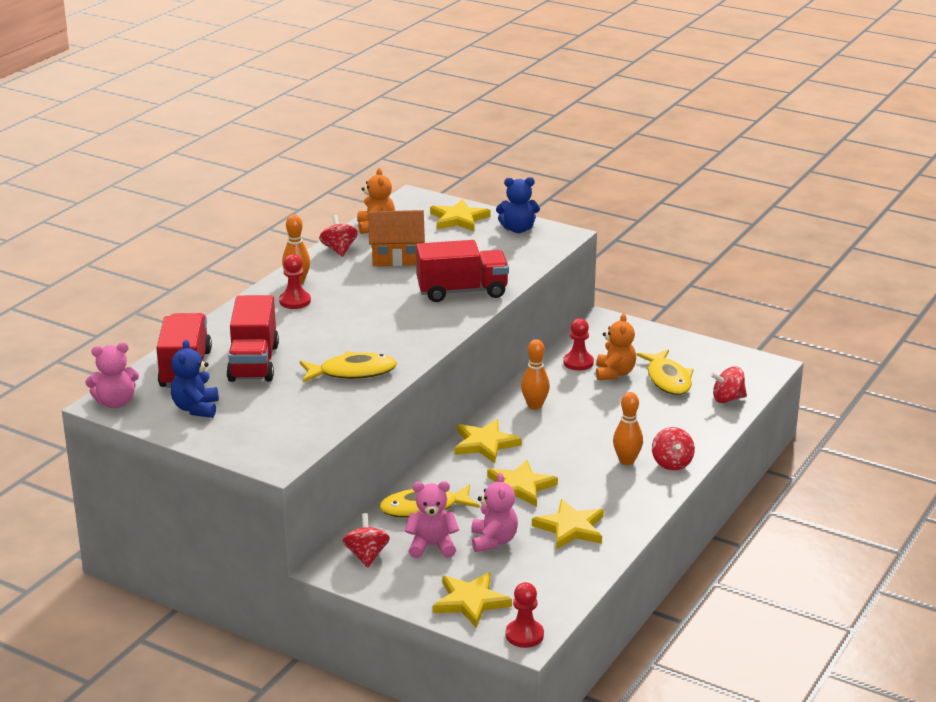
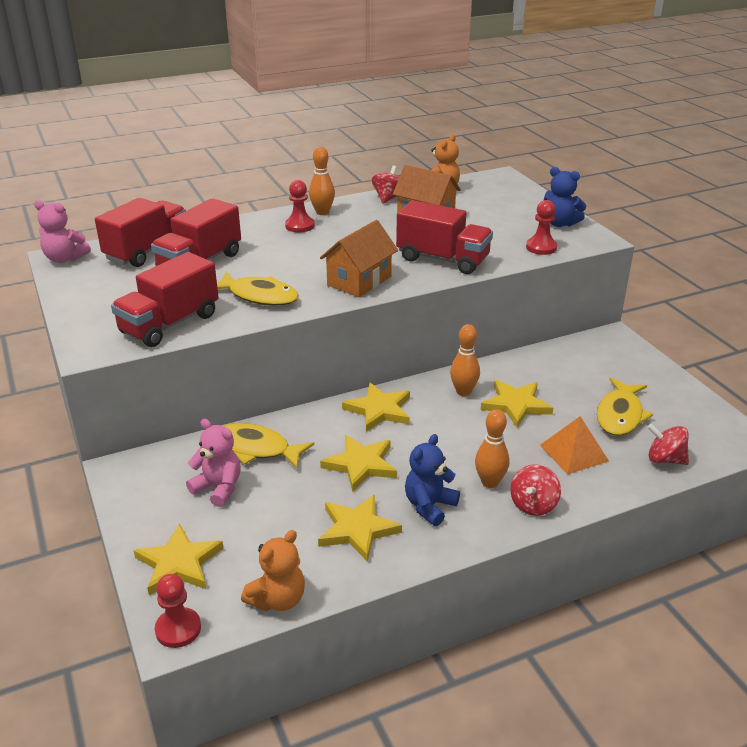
camera: 35 degrees right, 5 degrees up
(196, 408) = (107, 283): blue teddy bear -> blue teddy bear (429, 506)
(310, 419) = (170, 324): none -> red truck
(366, 555) = (158, 471): red spinning top -> none
(418, 332) = (359, 281): none -> orange house
(459, 219) = (518, 202): yellow star -> yellow star (516, 405)
(493, 541) = (274, 509): pink teddy bear -> none
(578, 363) = (548, 367): red pawn -> red pawn (541, 247)
(614, 373) = (572, 389): orange teddy bear -> orange teddy bear (278, 599)
(663, 418) = (574, 453): none -> orange pyramid

